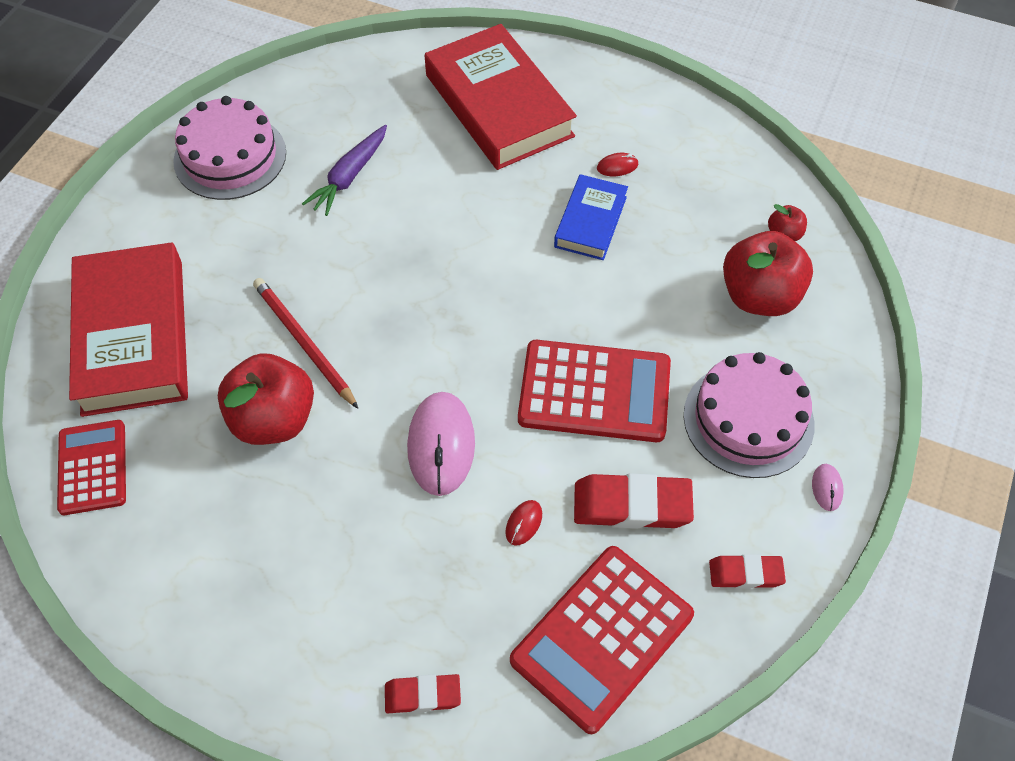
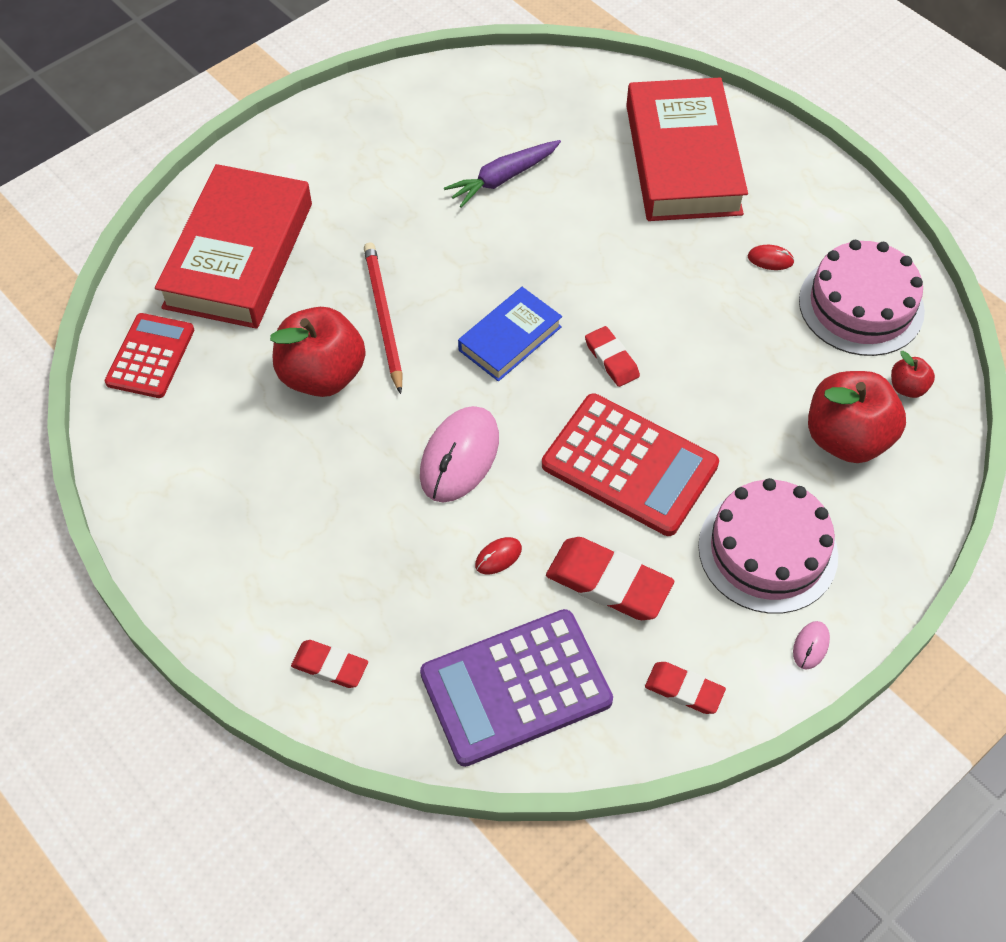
camera: 25 degrees right, 0 degrees up
(230, 157) = (402, 122): pink cake -> pink cake (861, 305)
(530, 303) = (611, 359): none -> red eraser
(590, 222) = (713, 303): blue book -> blue book (510, 338)
(602, 638) = (516, 687): red calculator -> purple calculator

